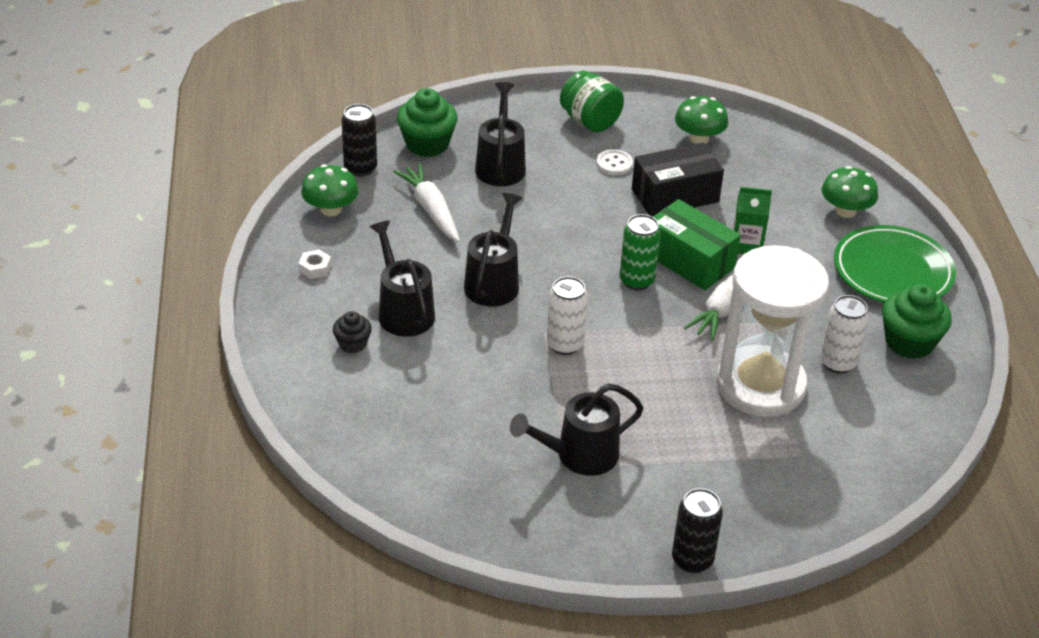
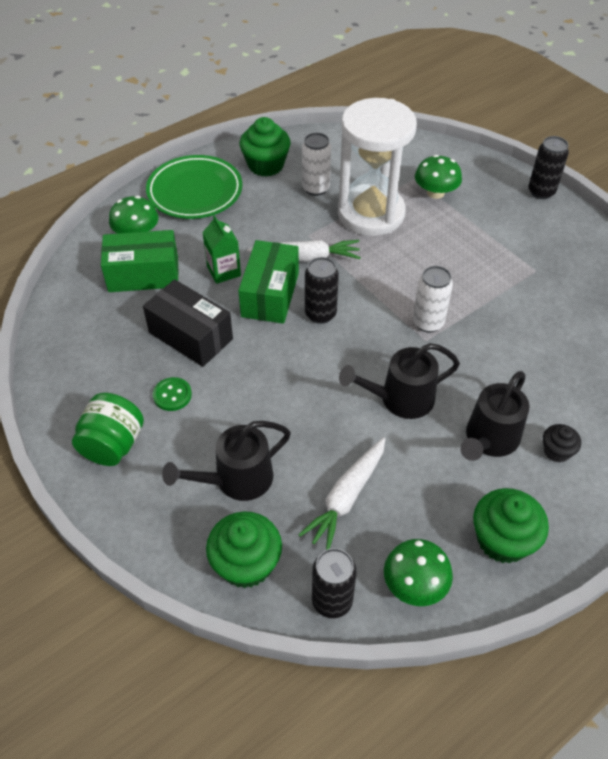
camera: 120 degrees left, 10 degrees up
(315, 268) = (502, 540): white nut -> green cupcake
(579, 455) = (519, 269): black watering can -> none
(614, 164) = (172, 395): white button -> green button
(636, 281) = (320, 314): green can -> black can
(699, 138) = (90, 354): green mushroom -> green mushroom (435, 193)
(780, 196) = (143, 274): none -> green box

